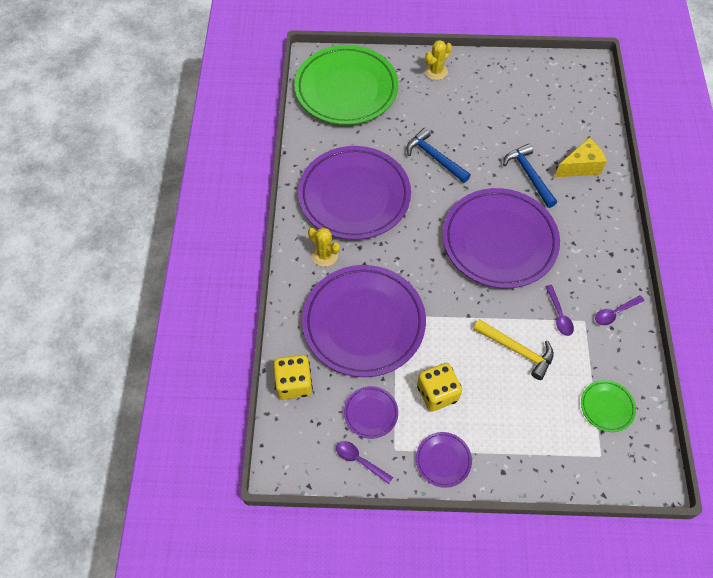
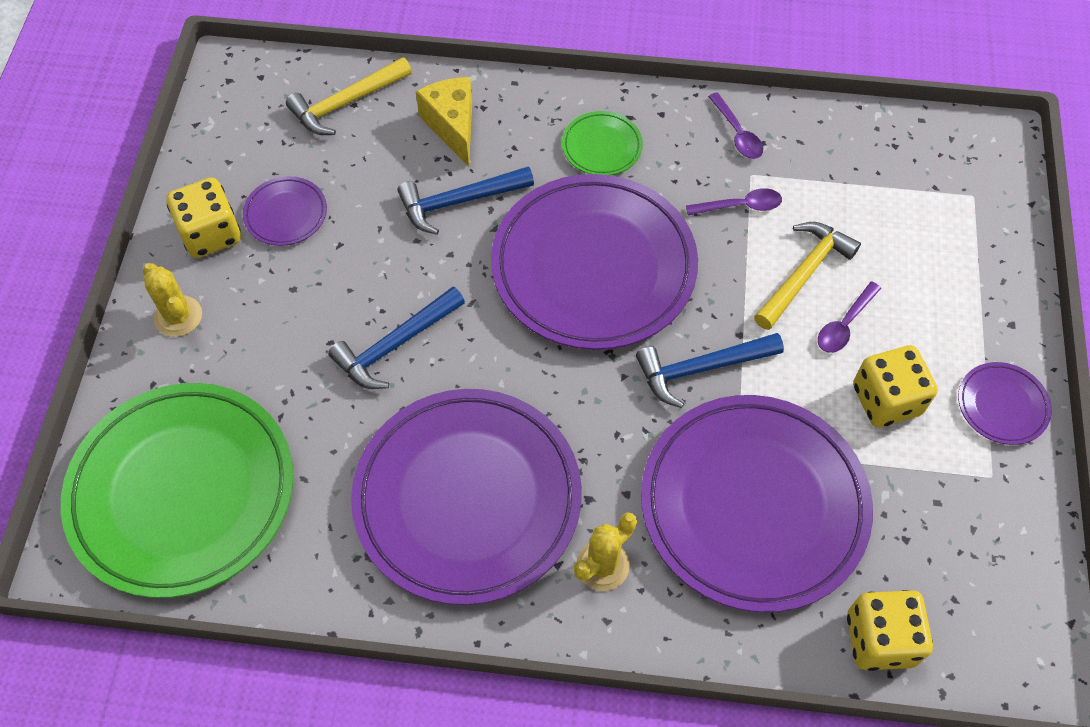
camera: 85 degrees left, 0 degrees up
(359, 460) = (1016, 534): purple spoon -> purple spoon (844, 324)
(371, 413) = (929, 509): purple plate -> purple plate (286, 214)
(443, 296) = (701, 369): none -> blue hammer
(485, 75) = (211, 234): none -> yellow dice
(583, 117) = (346, 103): none -> yellow hammer
(607, 407) = (895, 174): green plate -> green plate (602, 147)

